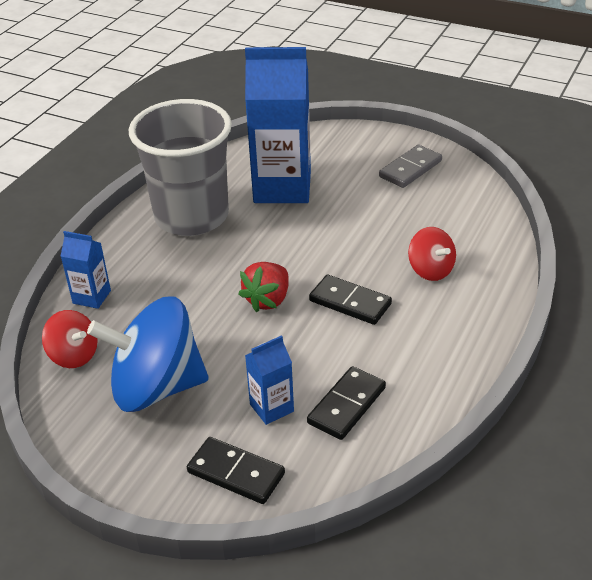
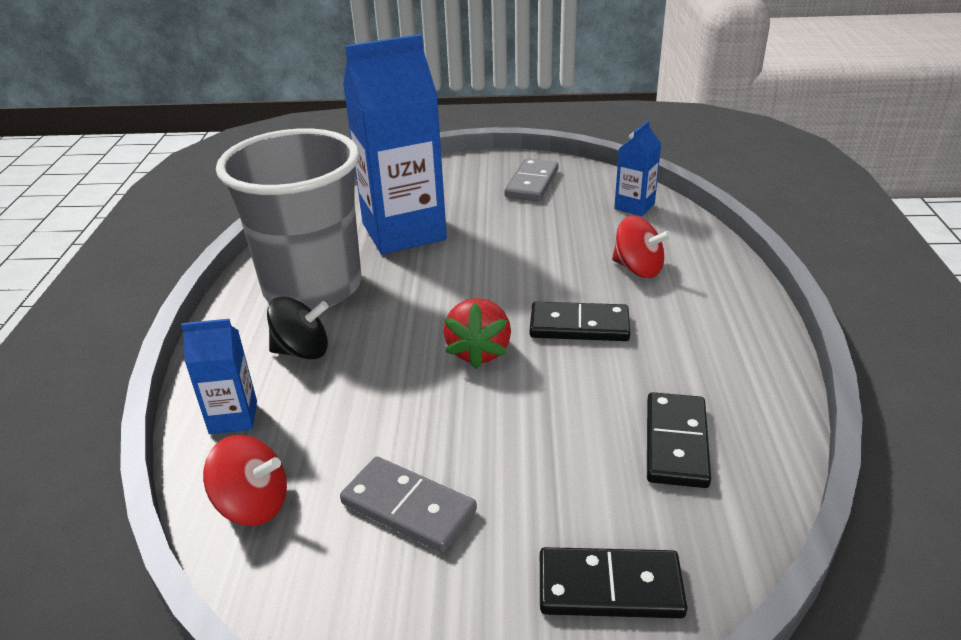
camera: 25 degrees left, 5 degrees down
(156, 387) = (408, 507): blue spinning top -> grey domino
(157, 264) = (302, 351): none -> black spinning top
(271, 408) = (586, 479): blue carton -> blue carton (634, 206)

